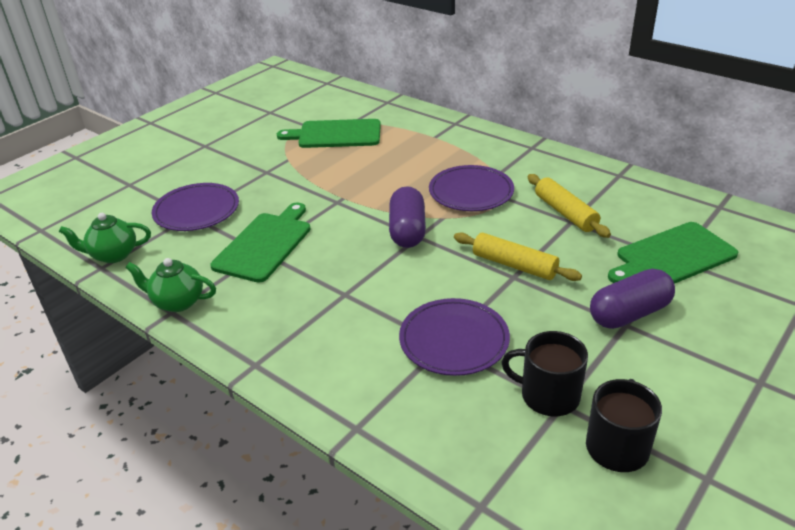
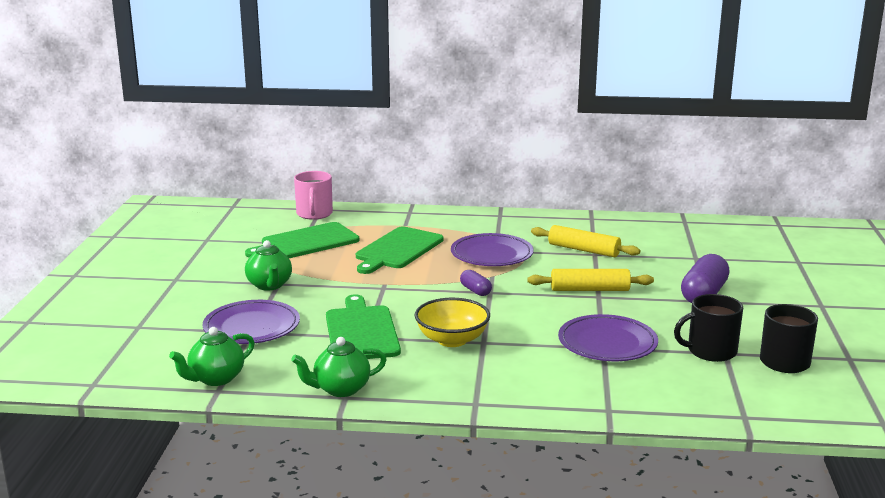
camera: 35 degrees left, 15 degrees down
(258, 172) = (269, 285): none -> green teapot
(322, 281) = (452, 340): none -> yellow bowl
(376, 106) = (314, 214): none -> pink mug
(407, 231) = (475, 291): purple capsule -> purple capsule, size x0.53
(672, 256) = (690, 256): green cutting board -> green cutting board (398, 250)

